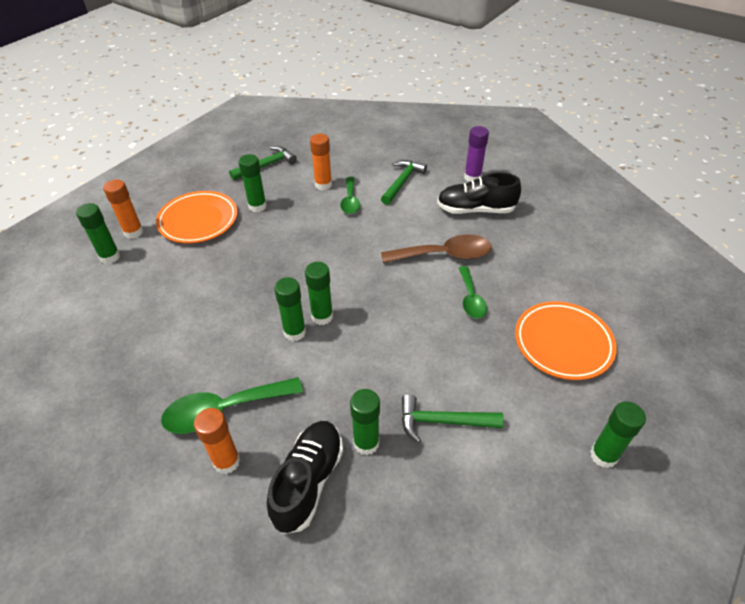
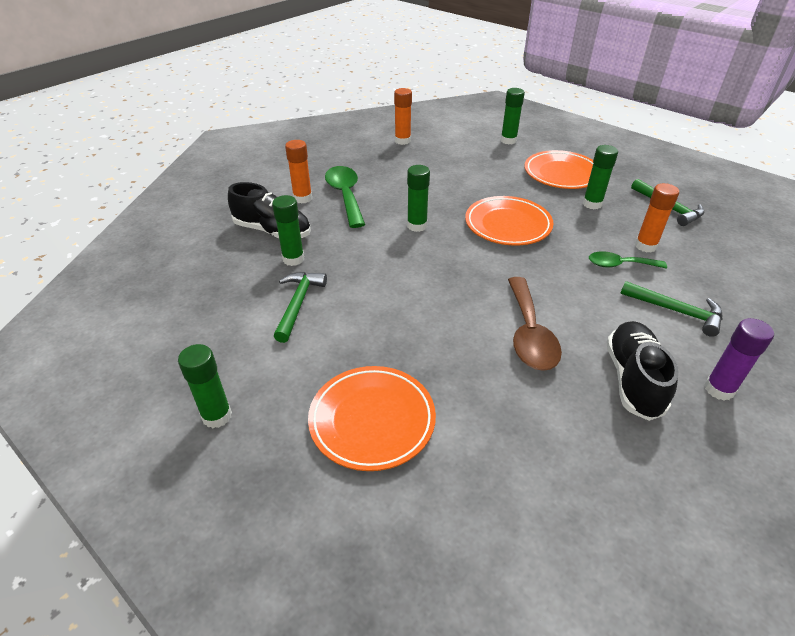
camera: 95 degrees right, 5 degrees down
(133, 232) = (540, 147): orange glue stick -> orange glue stick (402, 141)
(293, 262) = (507, 225): none -> orange plate
(322, 316) = (434, 240): green glue stick -> none
(471, 299) = (453, 347): green spoon -> none

